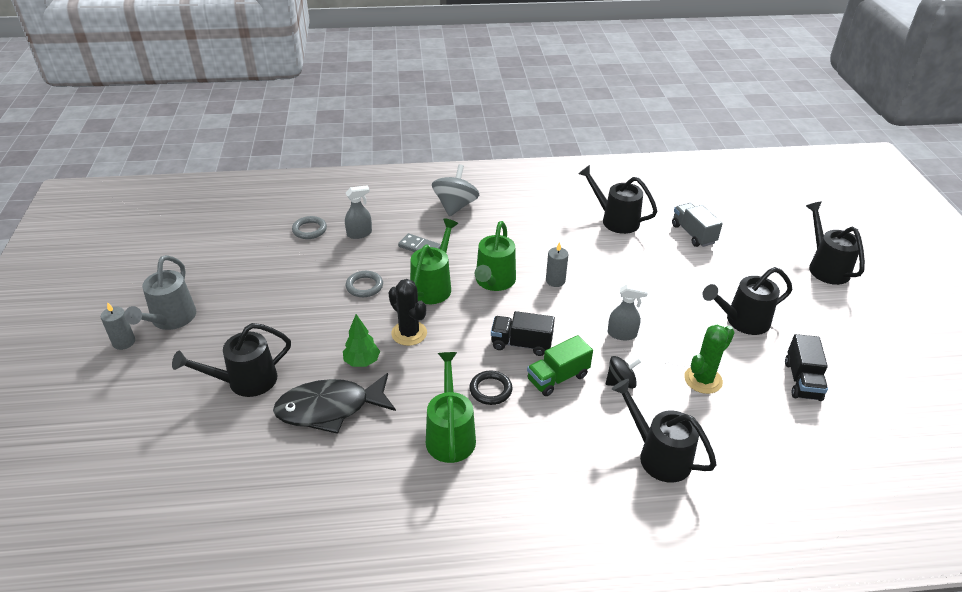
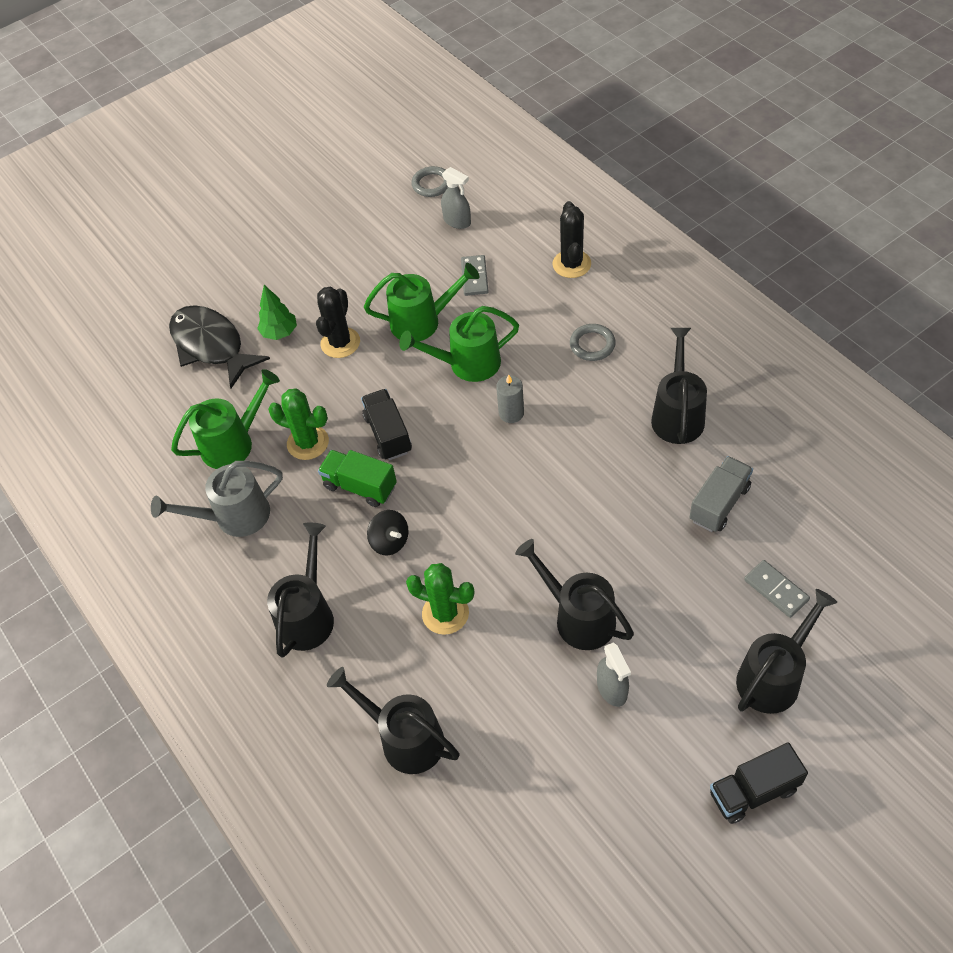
camera: 65 degrees right, 15 degrees up
(124, 342) = (198, 176): grey candle -> none
(170, 320) = (242, 183): grey watering can -> grey watering can (233, 517)
(244, 382) = (205, 274): black watering can -> black watering can (404, 738)
(364, 286) = (381, 273): grey ring -> grey ring (592, 345)
(455, 206) = (571, 264): grey spinning top -> black cactus
(490, 390) = (308, 443): black ring -> green cactus
(622, 334) = (466, 511): grey spray bottle -> grey spray bottle (612, 689)
(767, 241) = (776, 590): none -> grey domino
(802, 380) = (513, 712): black truck -> black truck (753, 791)

